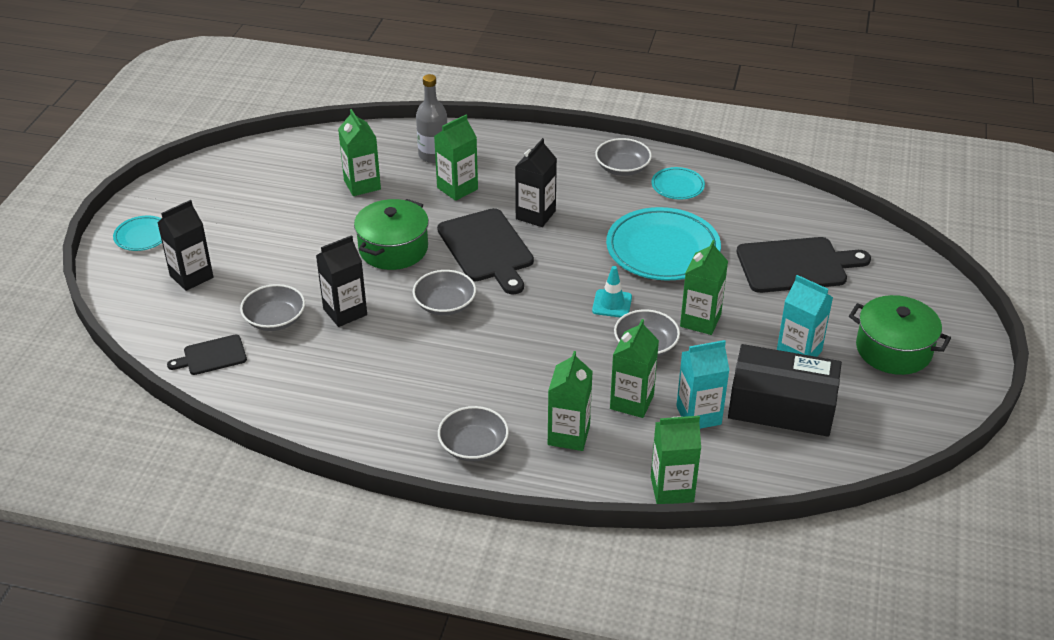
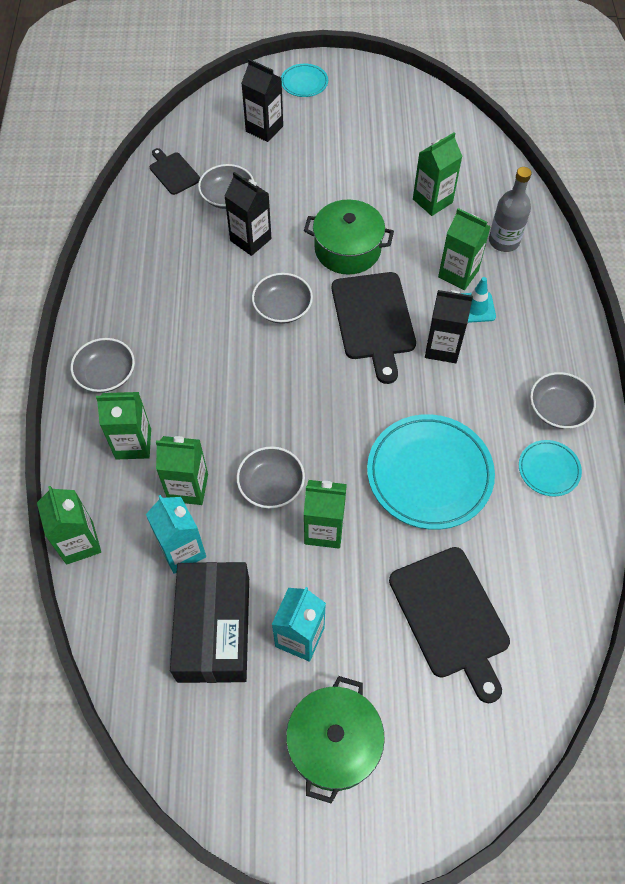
camera: 75 degrees right, 20 degrees up
(487, 249) = (374, 320): black cutting board -> black cutting board turned 60 degrees counterclockwise
(612, 304) = (325, 443): turquoise traffic cone -> turquoise traffic cone (476, 307)

